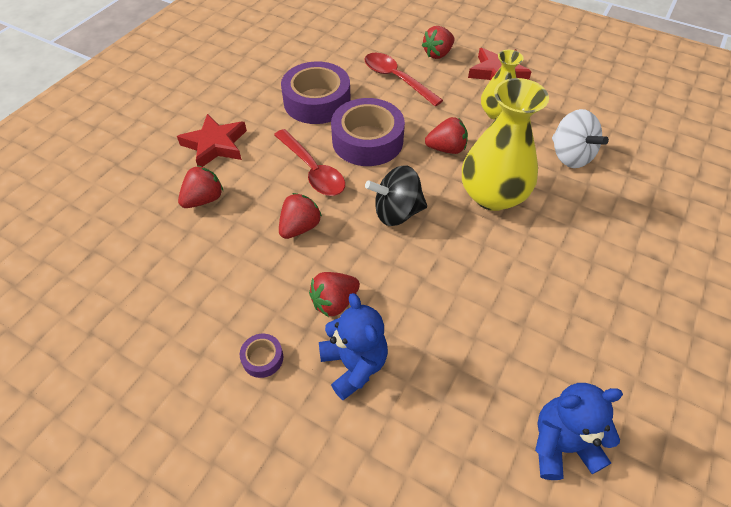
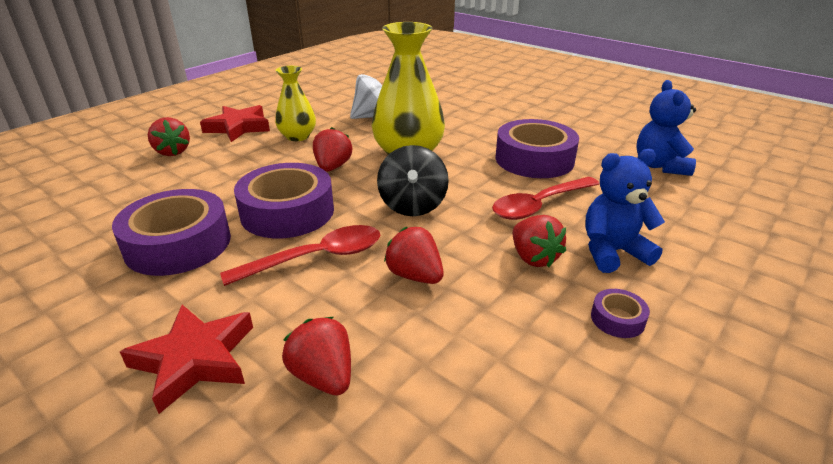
camera: 80 degrees left, 20 degrees down
(396, 79) = (191, 181): red spoon -> red spoon (539, 205)
(524, 304) = (534, 159): none -> purple tape

